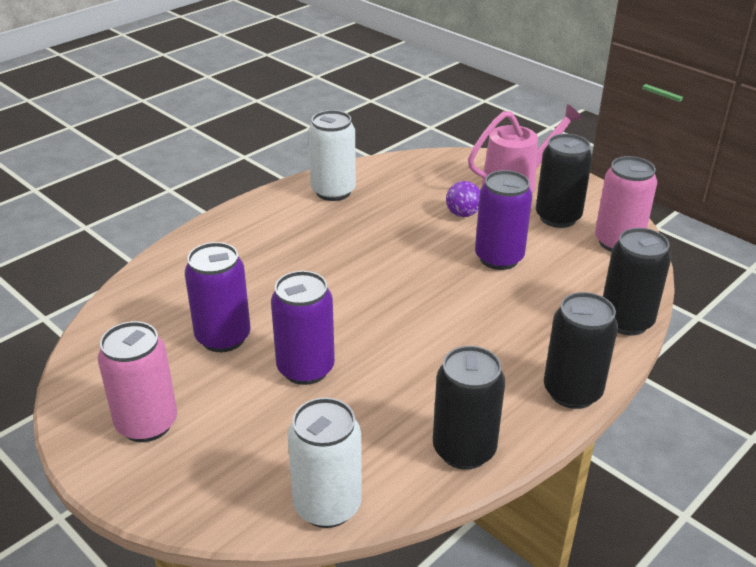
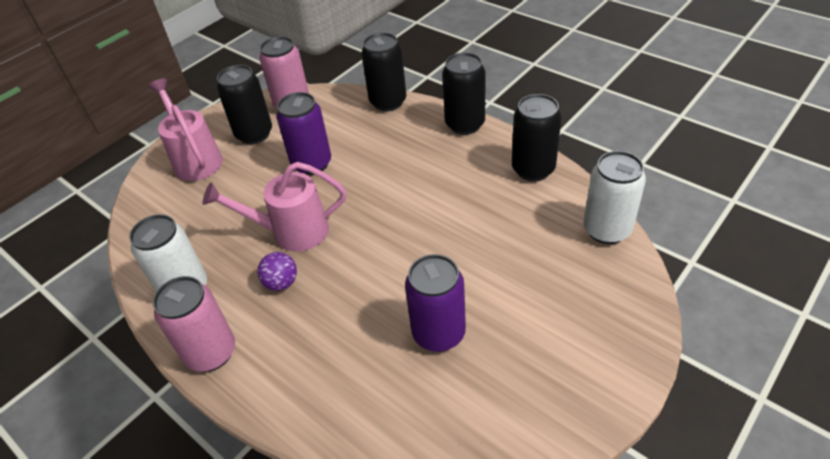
camera: 90 degrees left, 10 degrees up
(147, 424) = (564, 363): pink can -> pink can (211, 353)
(305, 369) = (470, 265): purple can -> none
(391, 246) = (291, 232): none -> pink watering can
(462, 214) = (242, 189): purple ball -> purple ball (281, 283)

